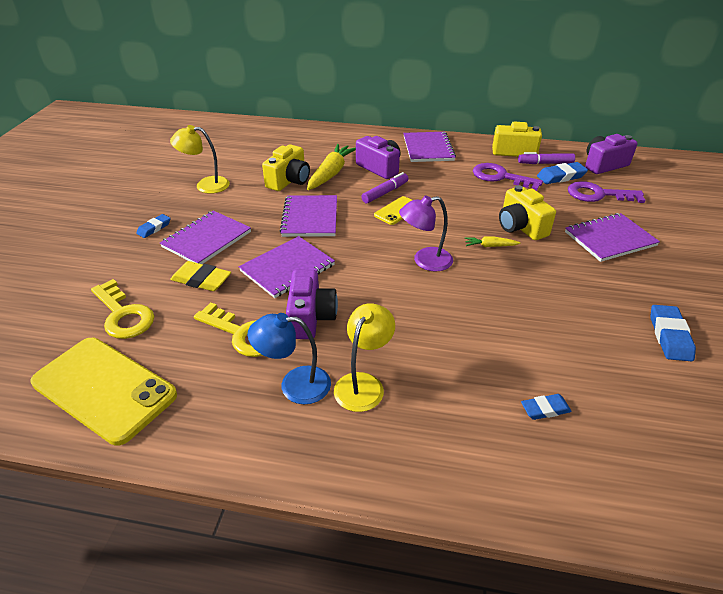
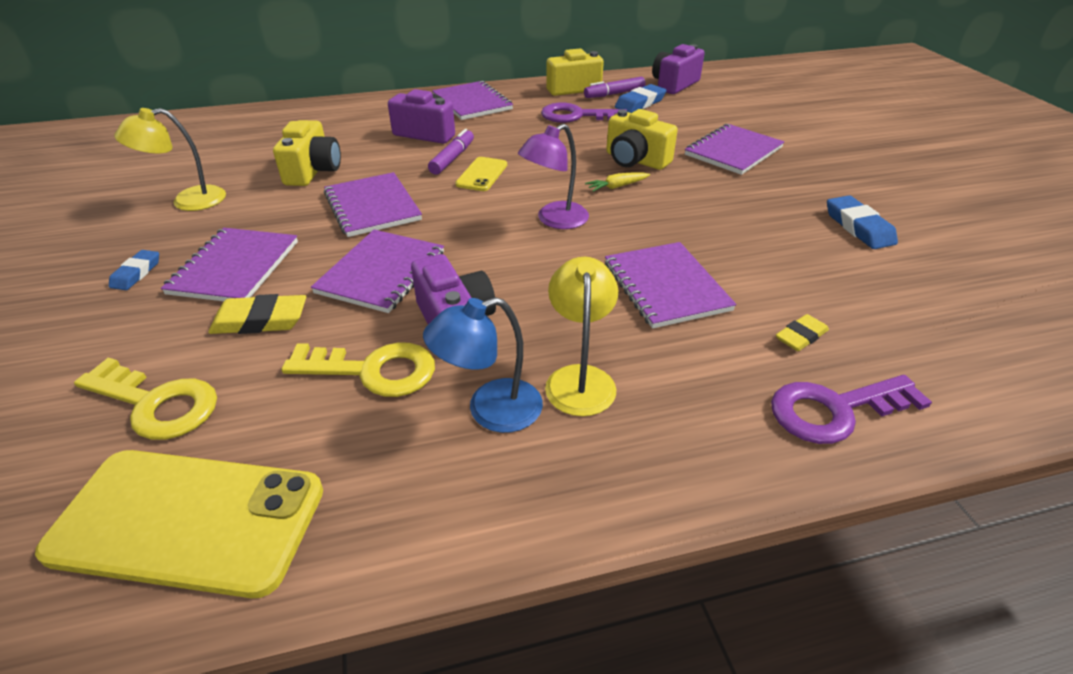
camera: 25 degrees left, 0 degrees up
(331, 173) = (366, 151): yellow carrot -> none
(470, 337) = (666, 286): none -> purple notebook
(545, 409) = (800, 336): blue eraser -> yellow eraser
(598, 194) = (690, 113): purple key -> purple key (834, 410)

